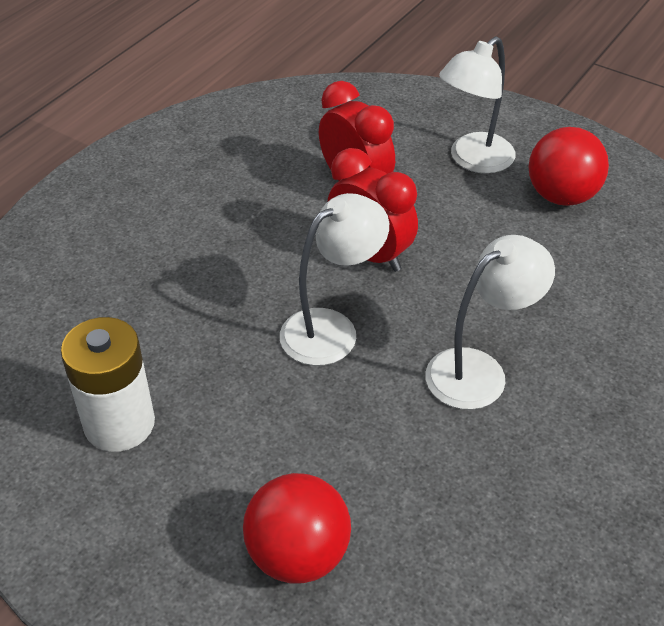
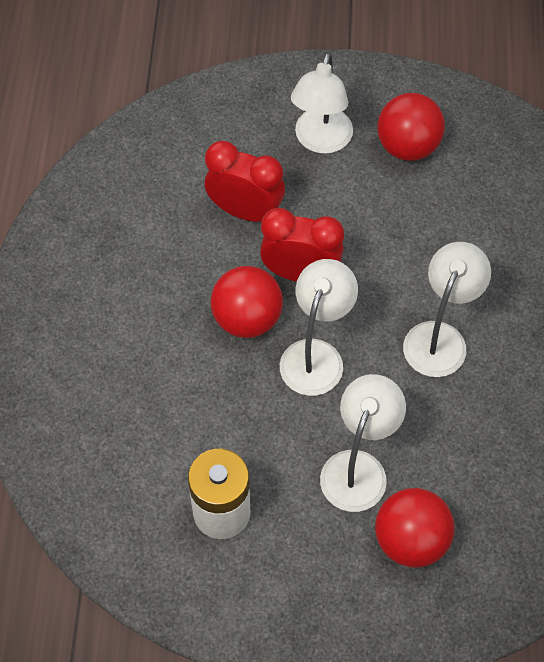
camera: 30 degrees left, 15 degrees up
(286, 269) = (247, 319): none -> red ball
(295, 452) = (358, 467): none -> white lamp

